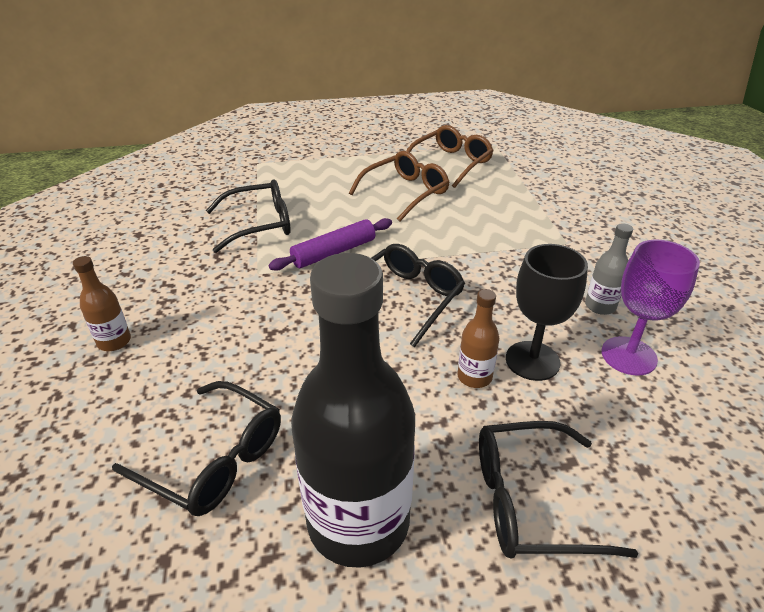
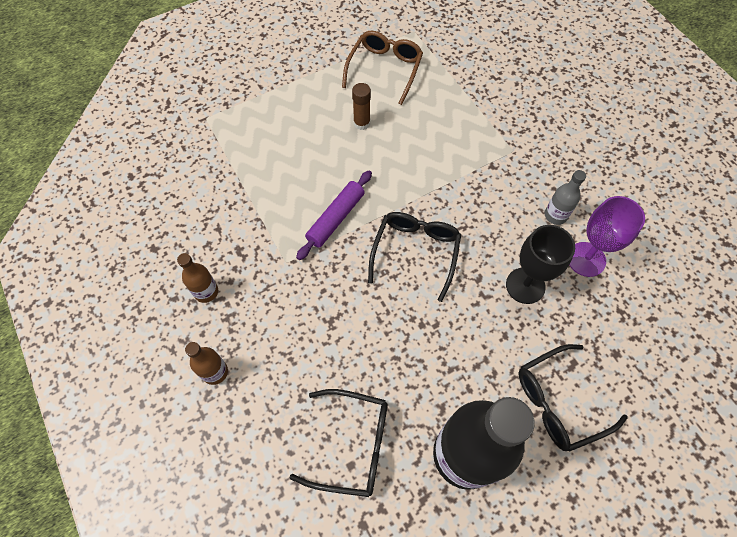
camera: 20 degrees left, 25 degrees up
(259, 224) = (255, 203): black glasses -> none
(405, 193) = (361, 123): brown glasses -> brown glue stick
(474, 377) = (492, 314): brown bottle -> brown bottle (206, 292)

